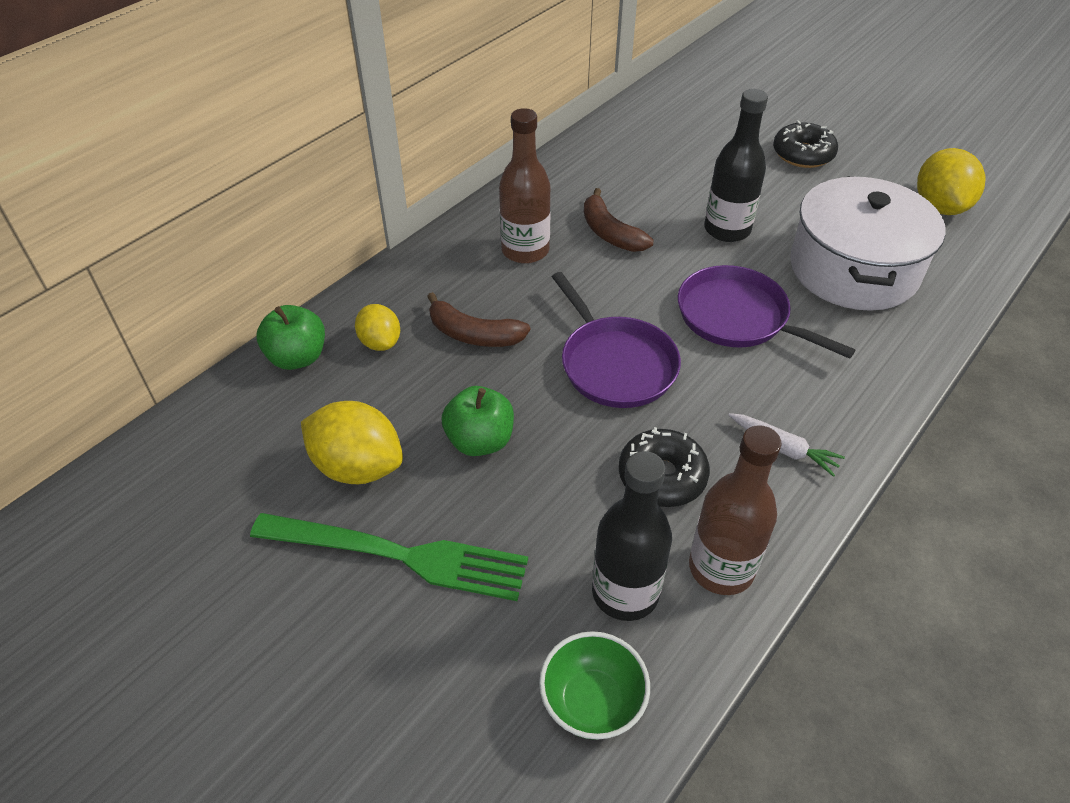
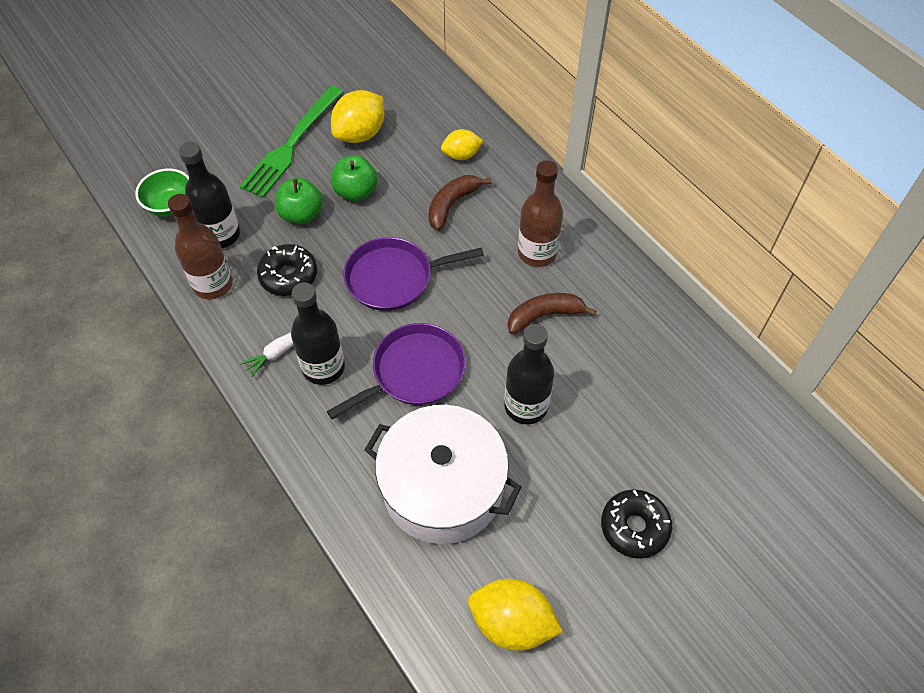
camera: 105 degrees right, 10 degrees up
(297, 357) = (461, 114): green apple -> green apple (301, 214)
(780, 398) = (323, 367): none -> black bottle

